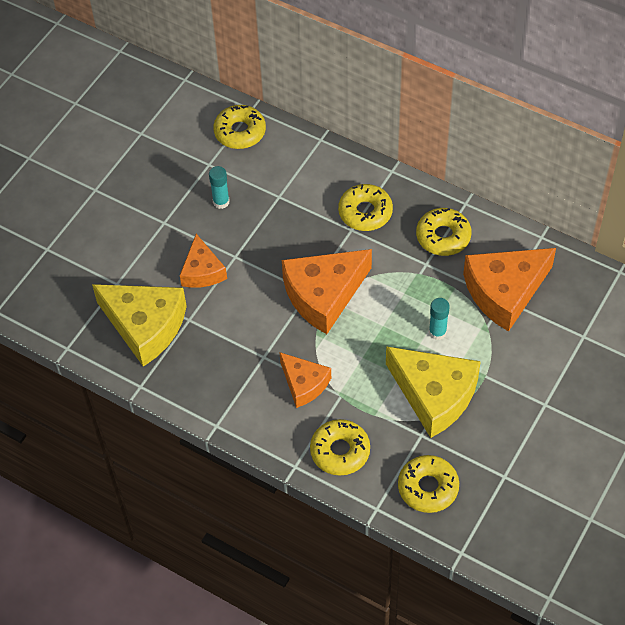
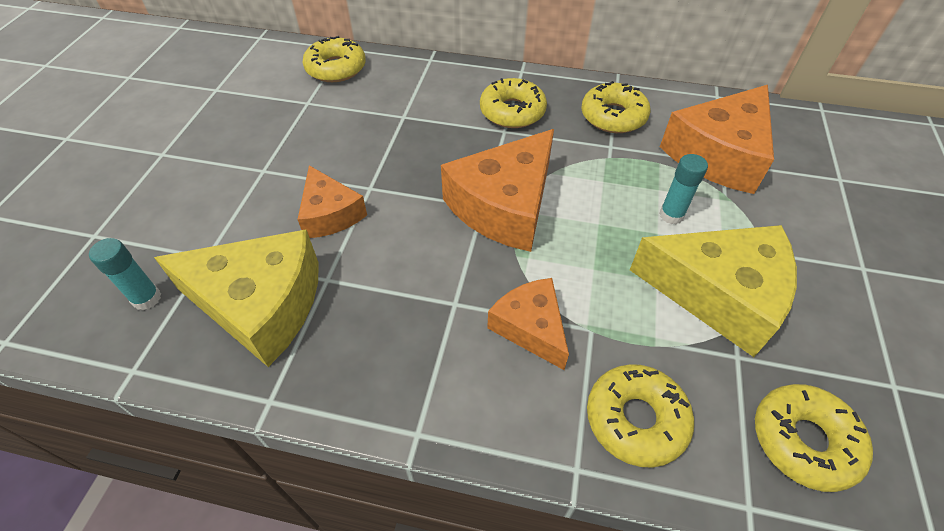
camera: 20 degrees left, 5 degrees down
(221, 202) = (333, 135): turquoise glue stick -> turquoise glue stick (147, 298)
(304, 384) = (530, 327): orange cheese -> orange cheese turned 150 degrees counterclockwise

